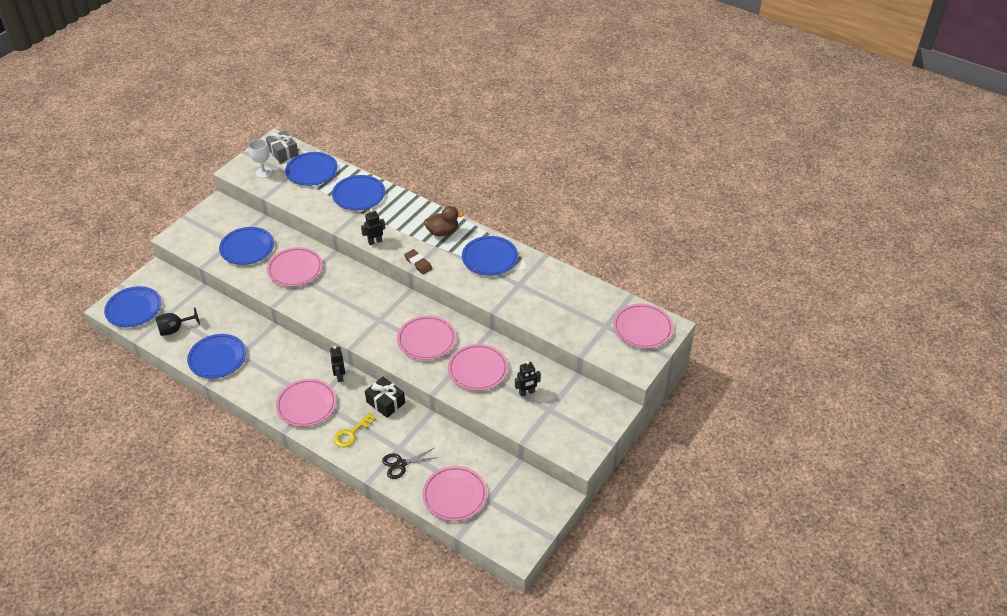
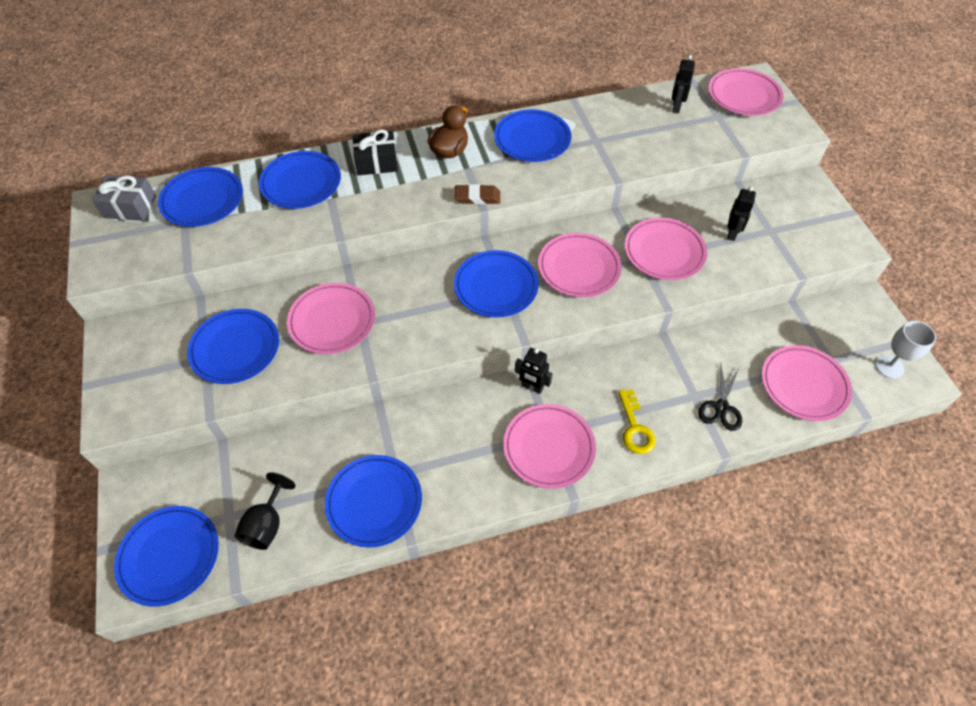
camera: 50 degrees left, 10 degrees up
(263, 172) = (140, 245): white goblet -> white goblet (889, 366)
(375, 241) = (398, 213): black robot -> black robot (676, 107)
(378, 314) = (496, 286): none -> blue plate
(385, 402) = (613, 367): black gift -> black gift (376, 162)

